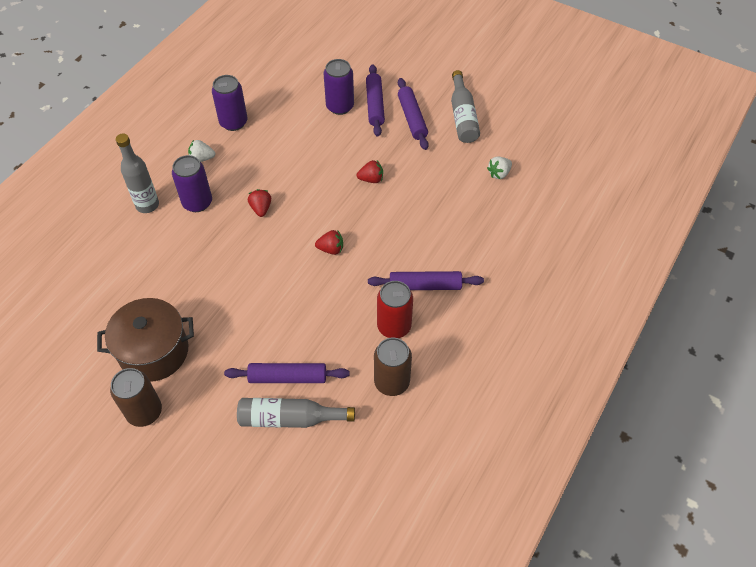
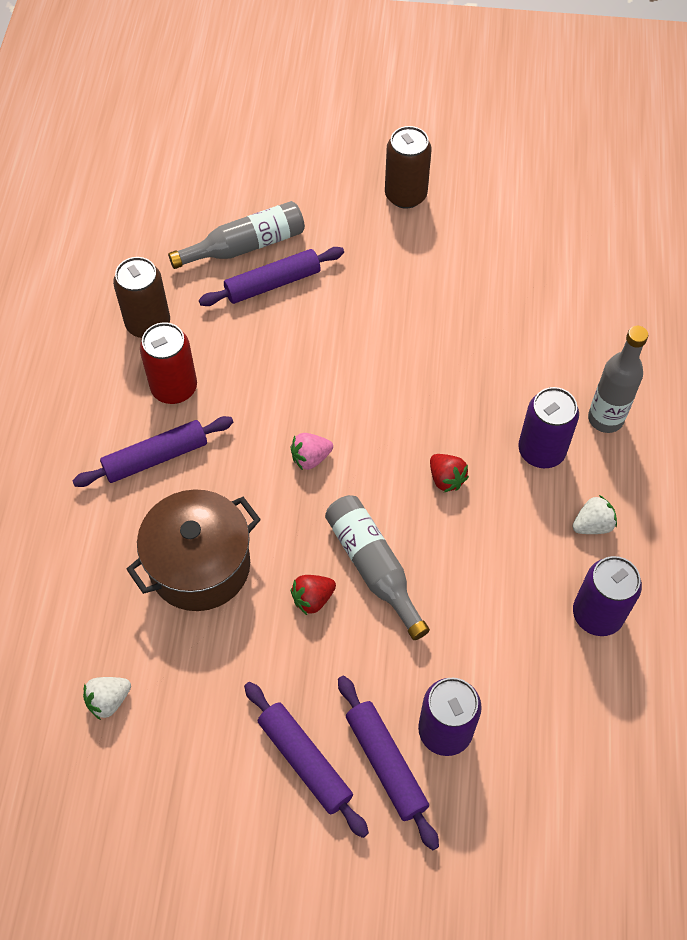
camera: 155 degrees right, 5 degrees up
(154, 352) = (443, 252): brown pot -> brown pot (200, 566)
(331, 249) = (310, 458): red strawberry -> pink strawberry
(462, 116) = (215, 809): grey bottle -> grey bottle (373, 567)
(499, 173) = (108, 700): white strawberry -> white strawberry turned 150 degrees counterclockwise

